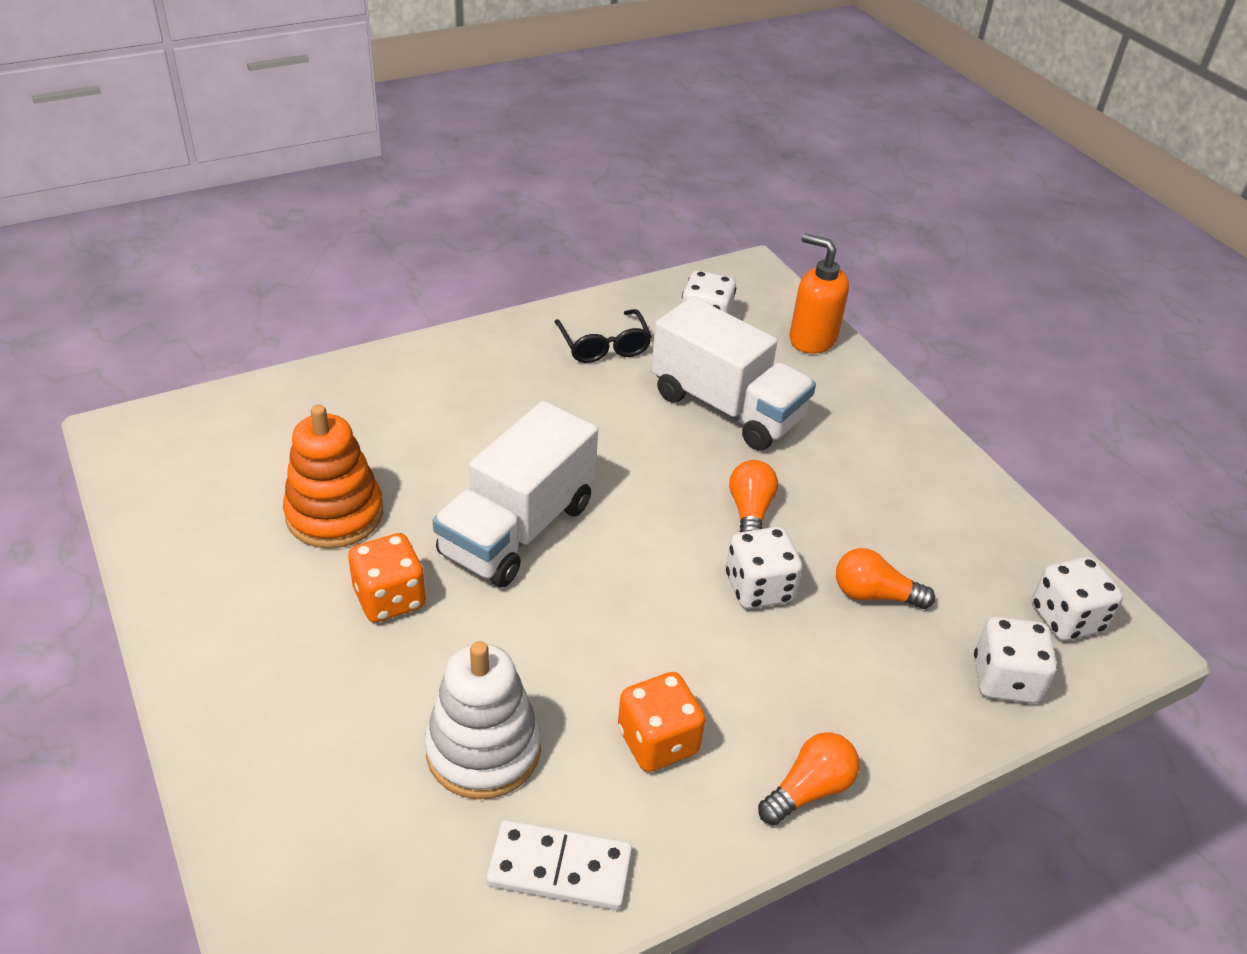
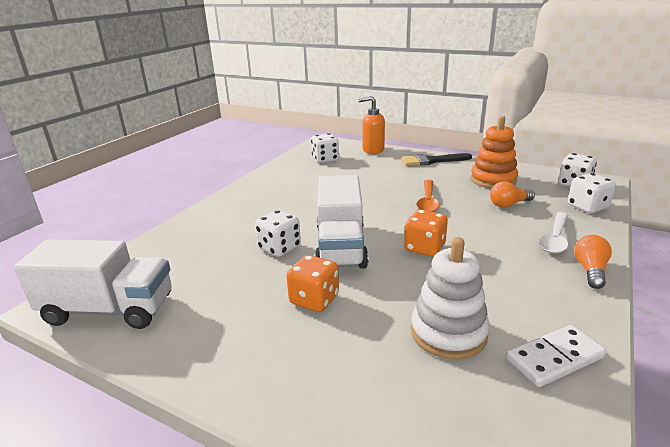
camera: 30 degrees left, 15 degrees down
(335, 514) = (238, 282): orange stacking toy -> orange stacking toy (493, 180)
(604, 346) = (293, 178): black glasses -> none
(658, 741) = (513, 287): orange dice -> orange dice (424, 248)
(726, 407) = (371, 177): white truck -> white truck (109, 310)
(750, 512) = (428, 201): orange light bulb -> orange spoon
(759, 588) = (468, 220): white dice -> white dice (279, 248)
(845, 704) = (555, 239): none -> white spoon
(882, 421) = (432, 161): none -> black brush

